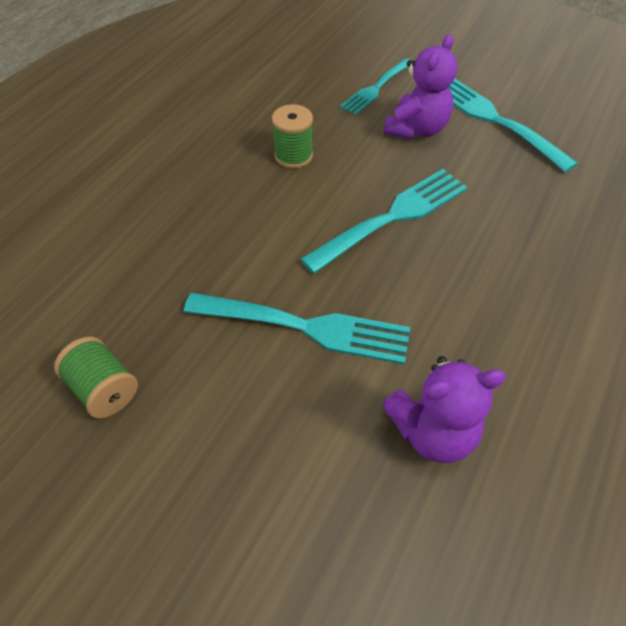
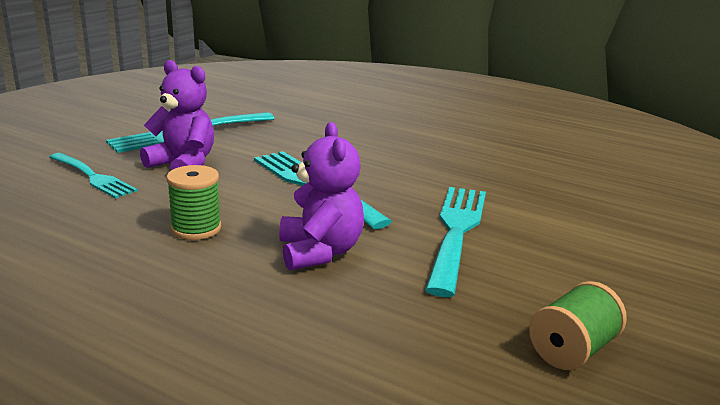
camera: 90 degrees left, 30 degrees down
(432, 431) = (542, 190): purple teddy bear -> purple teddy bear (320, 252)

